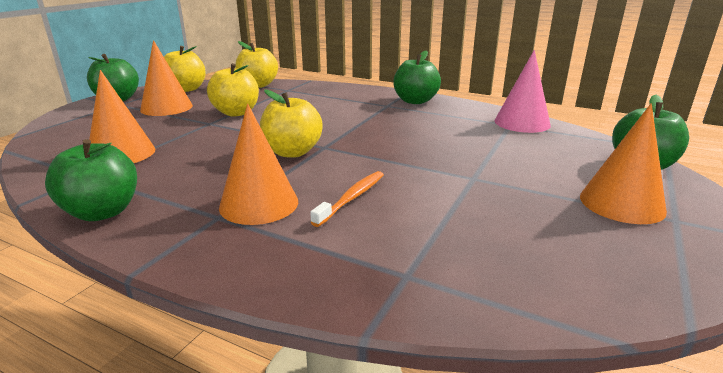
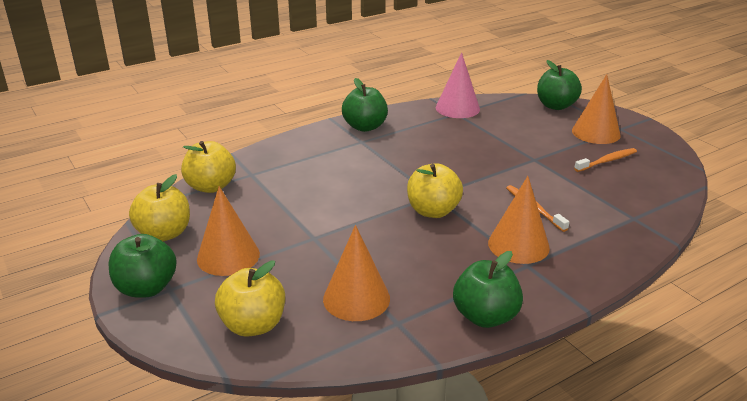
camera: 60 degrees left, 5 degrees up
(236, 113) = (298, 217): yellow apple -> yellow apple (253, 325)
(550, 225) = (607, 161): none -> orange toothbrush

